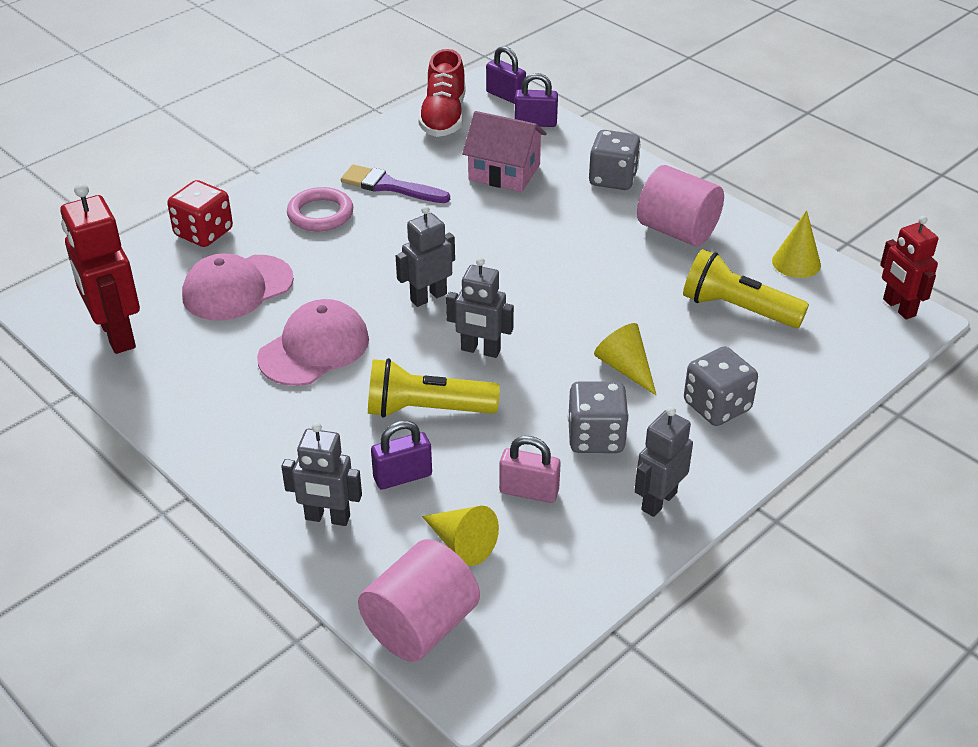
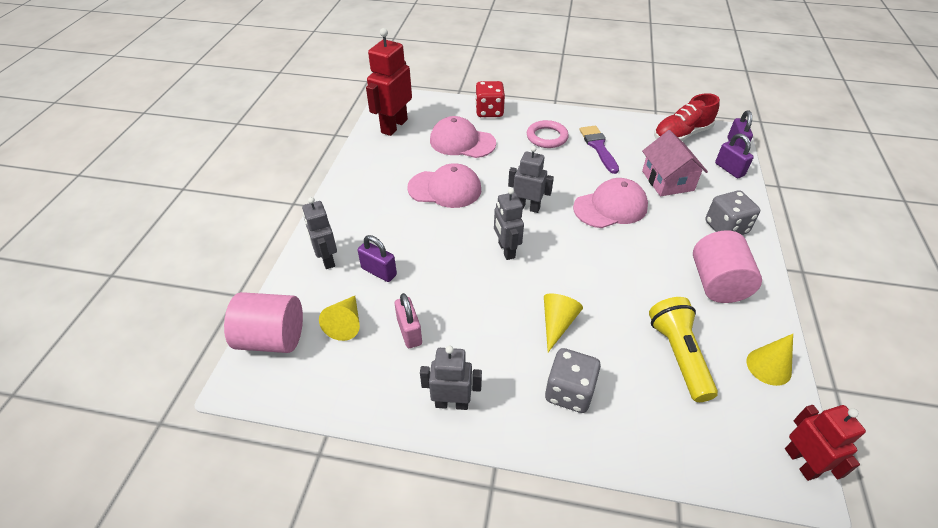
camera: 55 degrees right, 5 degrees up
(427, 410) = (438, 254): yellow flashlight -> none
(499, 235) = (610, 207): none -> pink cap
(596, 437) = (481, 341): grey dice -> none
(898, 308) = (801, 462): red robot -> red robot turned 135 degrees clockwise

